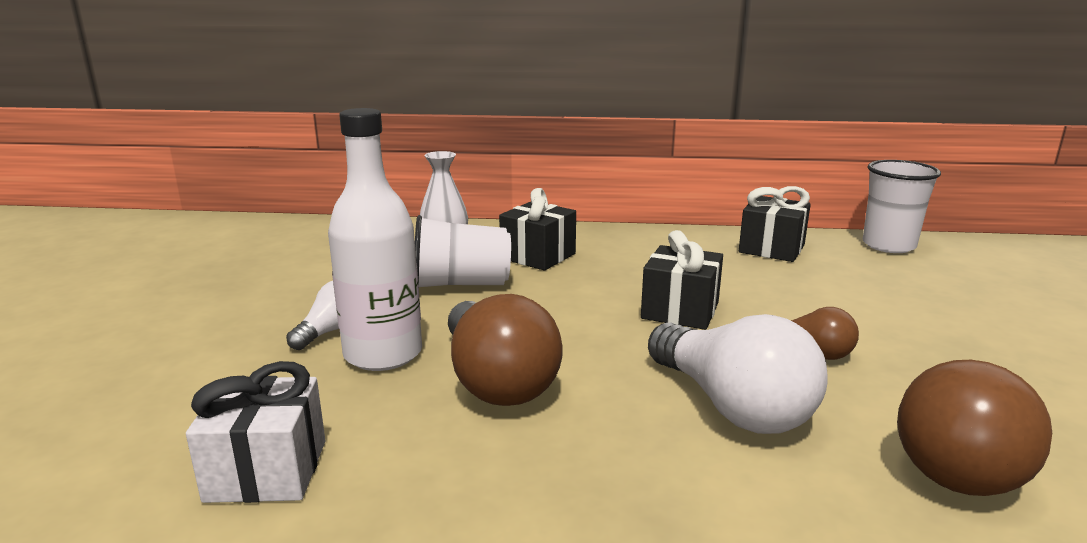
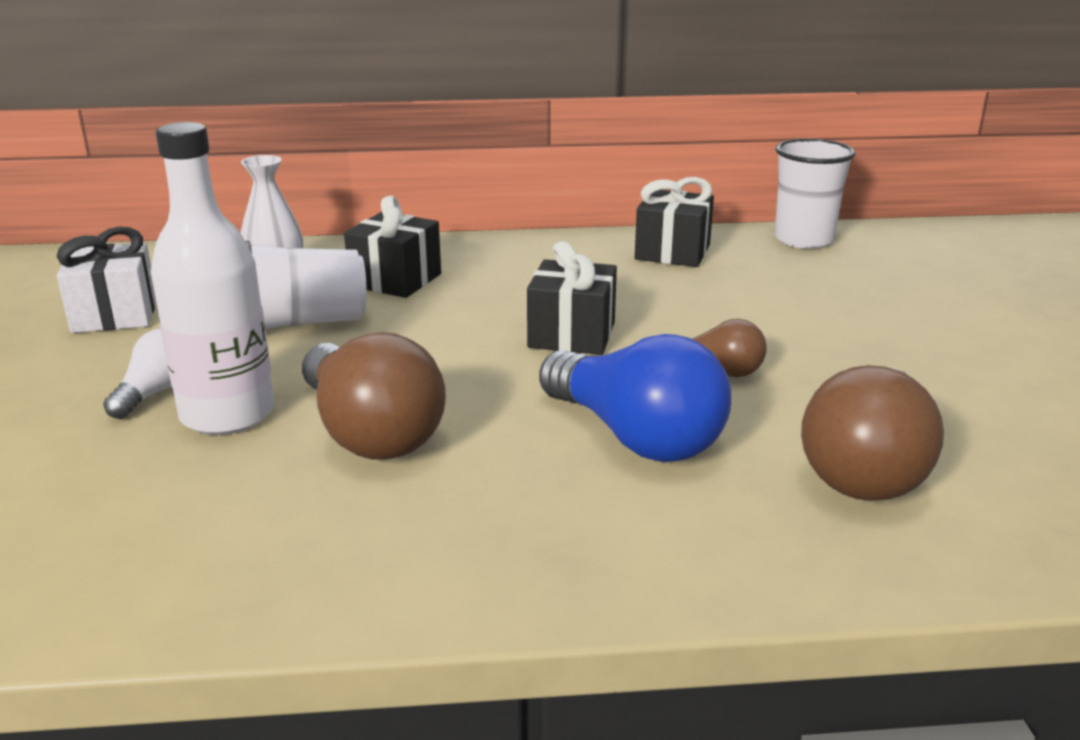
camera: 10 degrees left, 5 degrees up
(267, 470) = (122, 556): white gift -> white gift (115, 315)
(732, 406) = (635, 436): white light bulb -> blue light bulb

